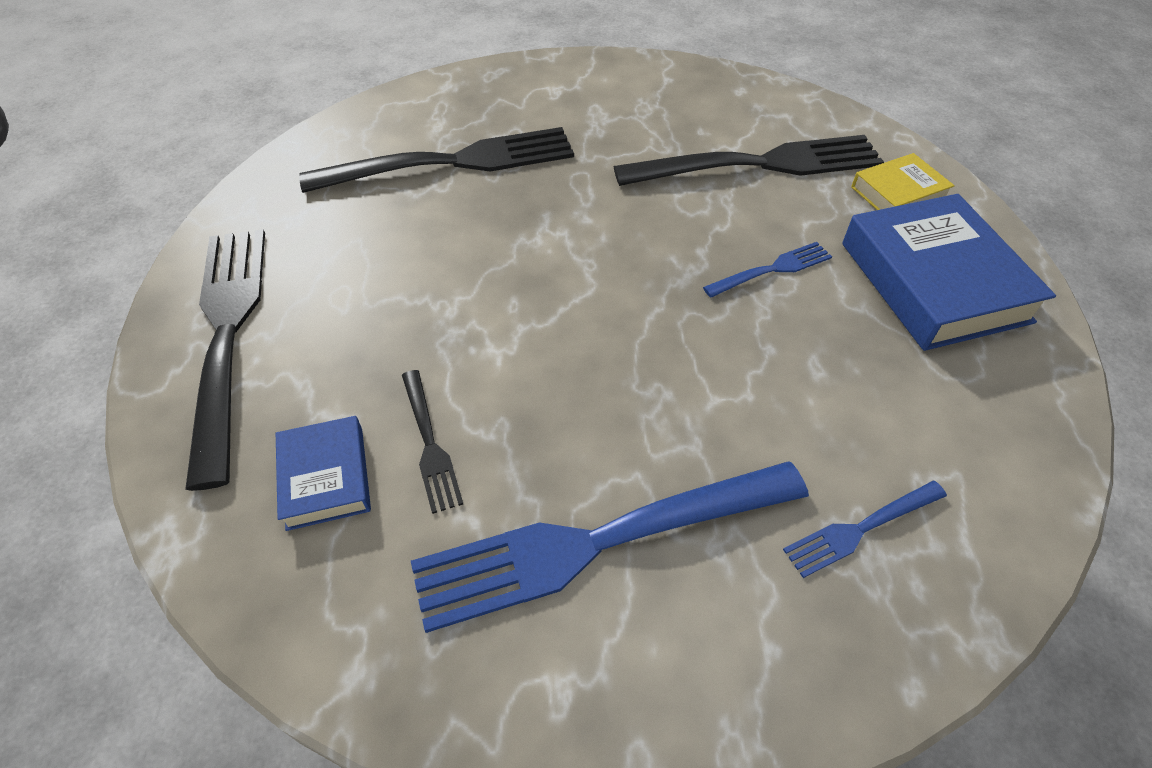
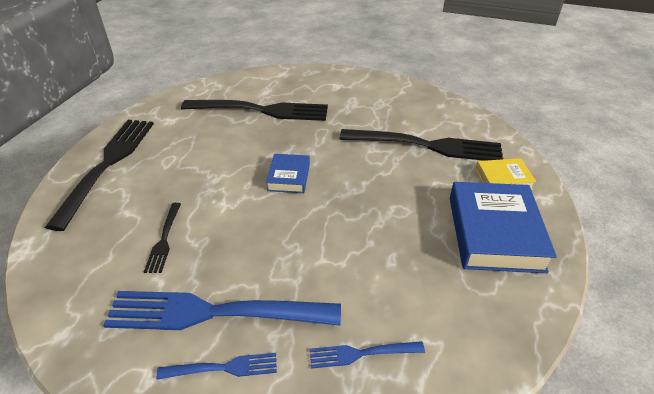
camera: 20 degrees right, 10 degrees down
(325, 477) = (107, 241): blue book -> blue book (289, 177)
(772, 270) = (398, 202): blue fork -> blue fork (223, 368)

